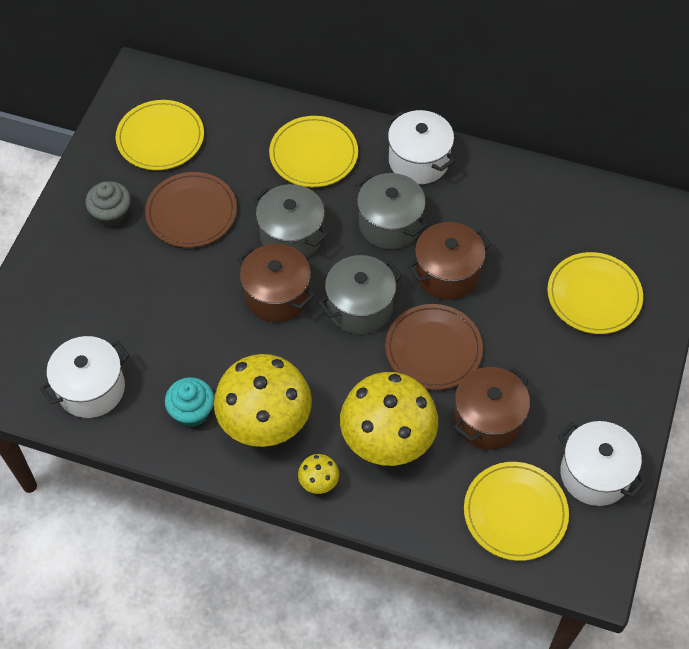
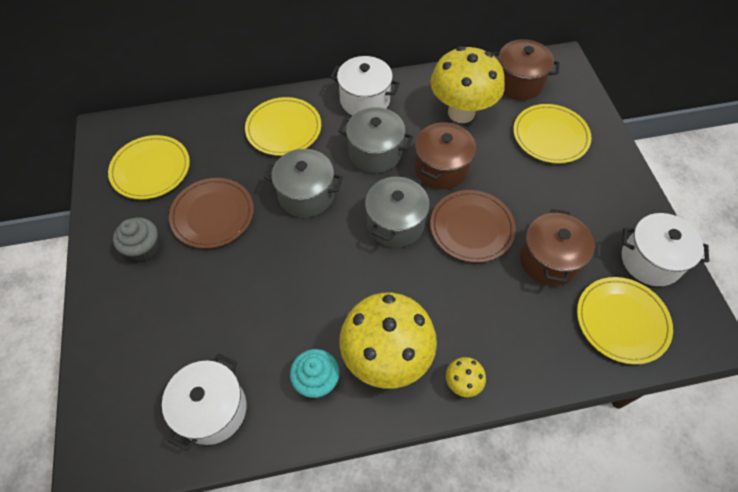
camera: 30 degrees left, 0 degrees up
(277, 295) = (325, 246): brown pot -> brown pot (518, 83)
(387, 443) = (491, 319): yellow mushroom -> yellow mushroom (461, 113)

